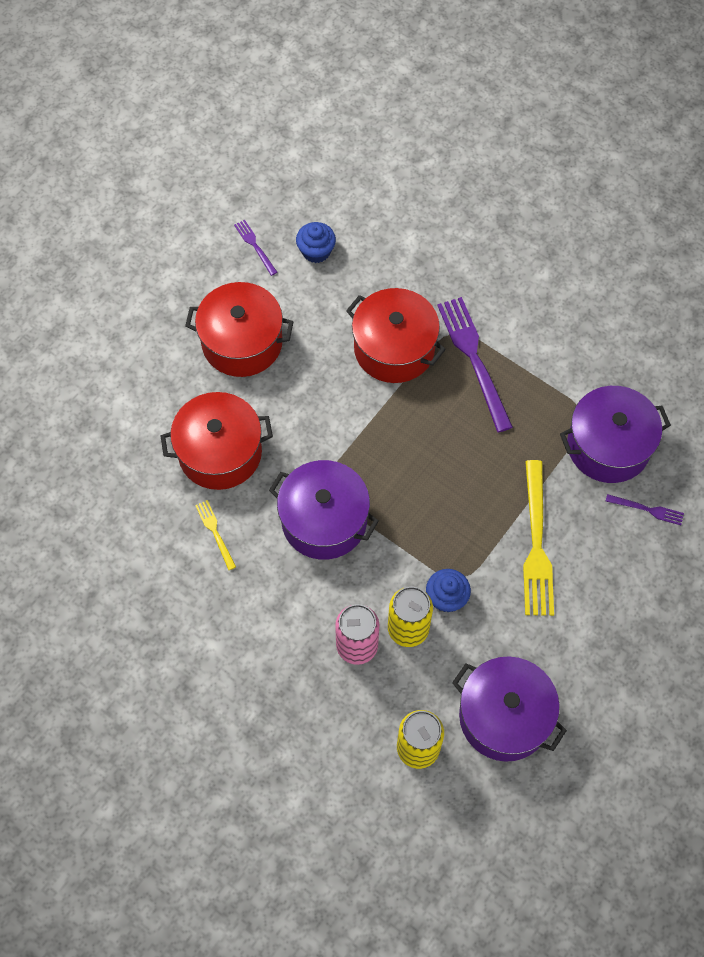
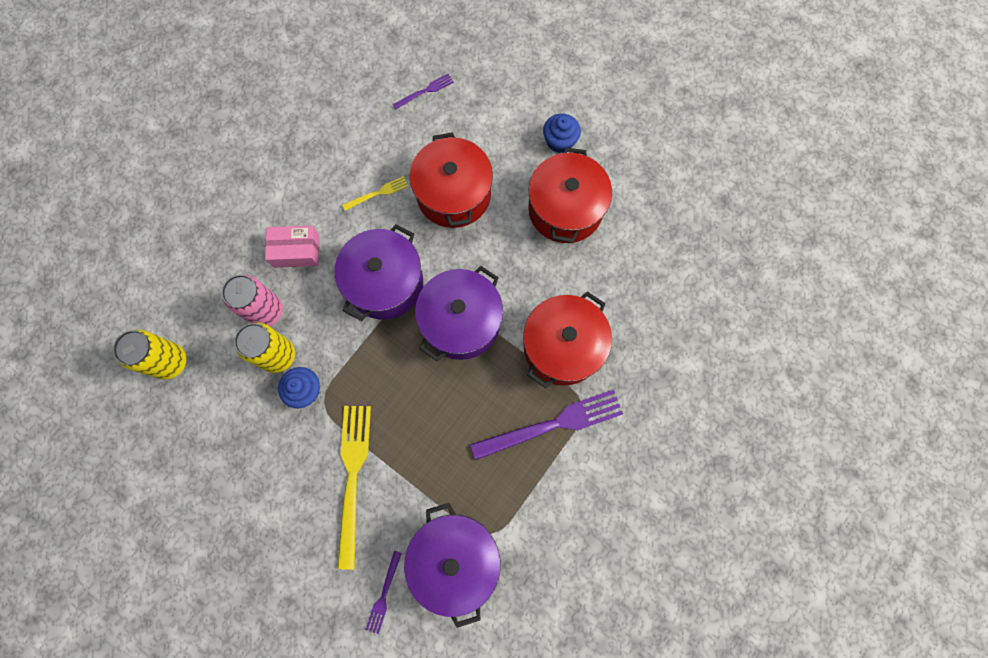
camera: 90 degrees right, 10 degrees up
(255, 246) = (671, 217): purple fork -> purple fork (425, 91)
(284, 618) = (296, 251): none -> pink box
(316, 251) = (669, 273): blue cupcake -> blue cupcake (559, 141)
(504, 716) = (190, 438): purple pot -> purple pot (461, 322)
(536, 544) = (353, 477): yellow fork -> yellow fork turned 90 degrees clockwise

